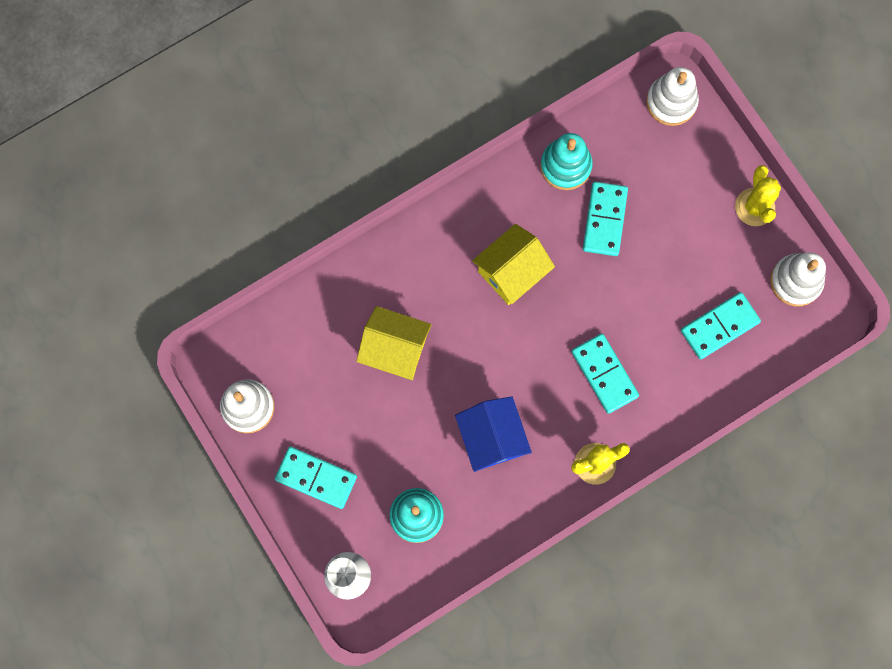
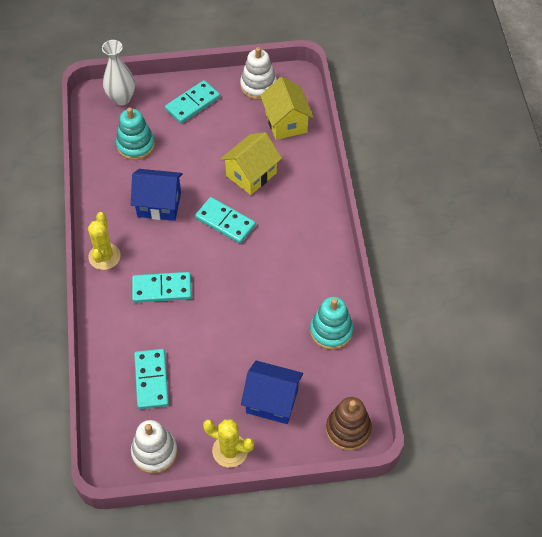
camera: 115 degrees right, 20 degrees down
(512, 272) = (268, 263): yellow house -> yellow house (286, 122)
(604, 220) = (275, 338): turquoise domino -> turquoise domino (225, 222)
(671, 102) = (348, 429): white stacking toy -> brown stacking toy
(679, 190) = (272, 401): none -> blue house

